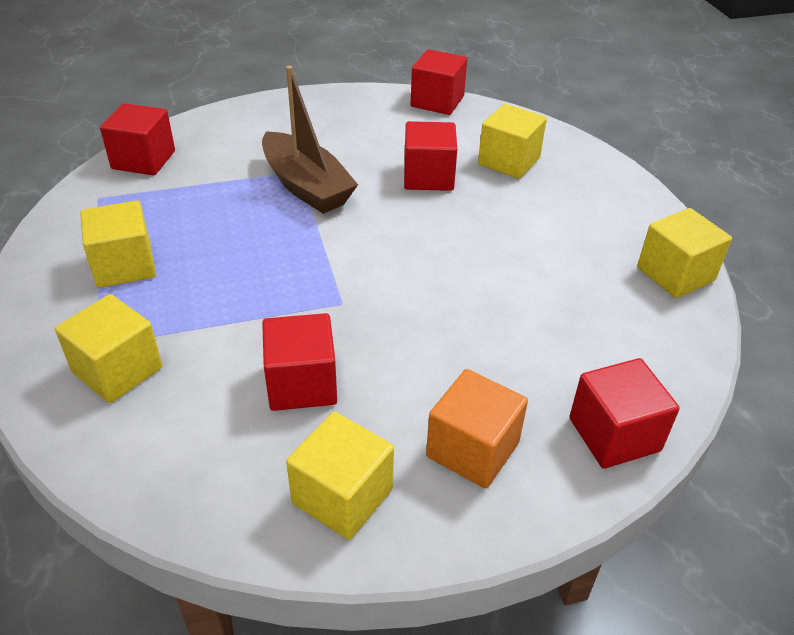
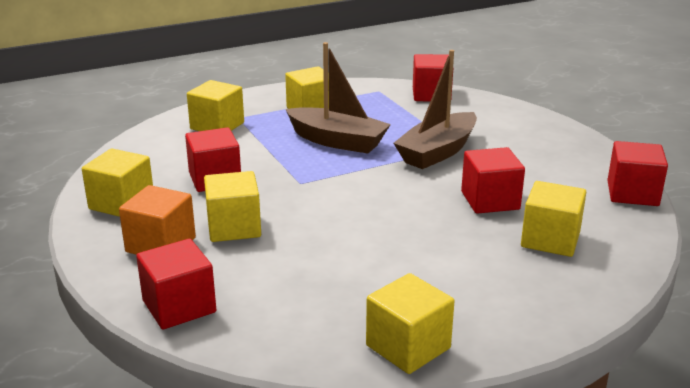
camera: 80 degrees right, 15 degrees down
(239, 256) = (337, 141): none -> brown boat
(441, 373) = (234, 227): none -> yellow cube

